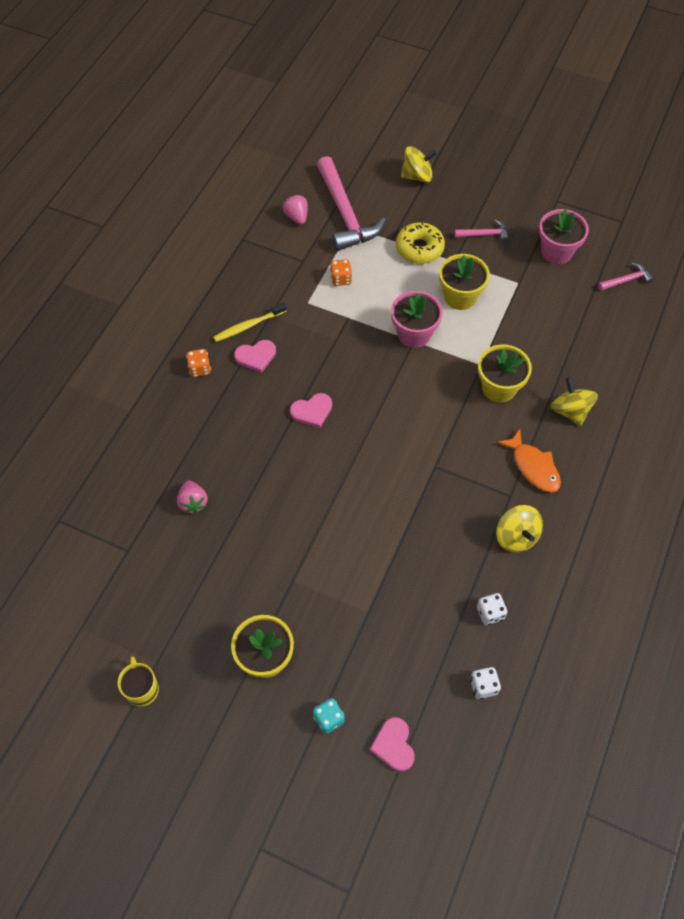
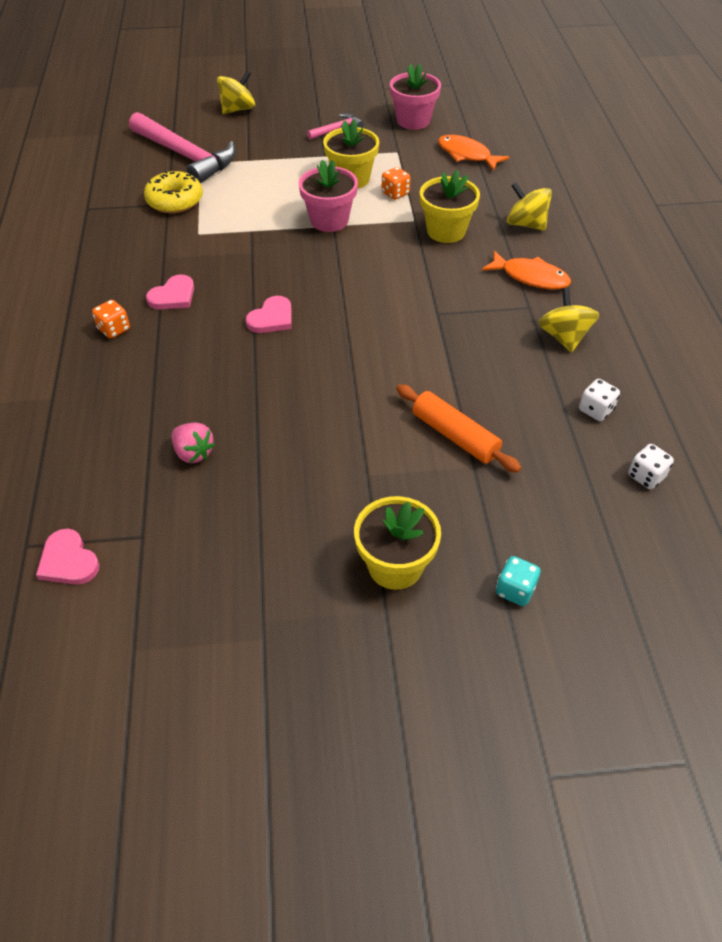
camera: 30 degrees left, 10 degrees down
(142, 689) = (264, 677): yellow mug -> none
(248, 326) = (145, 274): yellow toothbrush -> none
(296, 217) = (135, 174): pink strawberry -> none
(341, 279) = (220, 204): orange dice -> orange dice (395, 193)
(372, 581) = (455, 436): none -> orange rolling pin
(393, 745) = (606, 578): pink heart -> pink heart (68, 561)
(419, 248) = (282, 158): yellow donut -> yellow donut (175, 200)
(516, 537) = (564, 337): yellow spinning top -> yellow spinning top turned 135 degrees counterclockwise
(575, 312) = (466, 155): none -> orange fish
(626, 280) = (491, 120): pink hammer -> none

